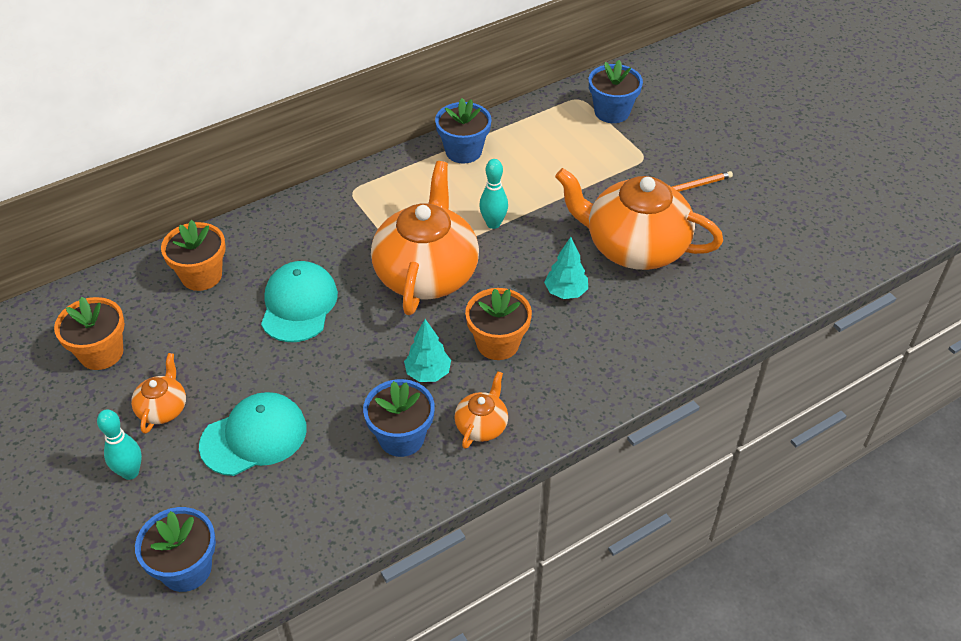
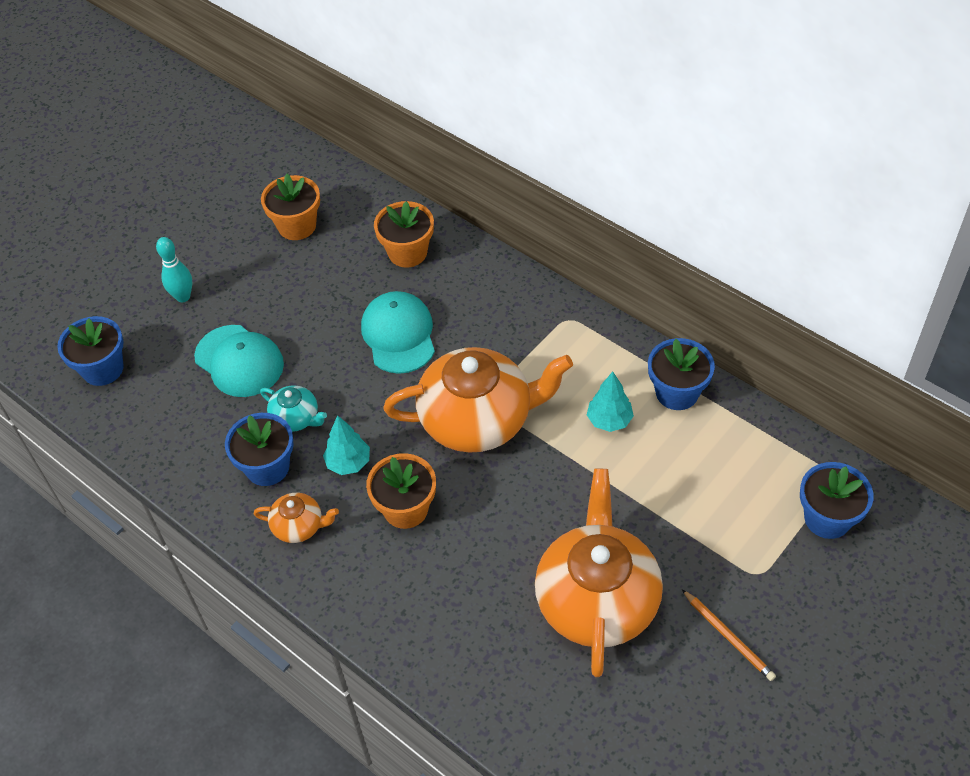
camera: 75 degrees right, 5 degrees up
(163, 408) = (251, 289): orange teapot -> none
(298, 304) = (399, 334): turquoise cap -> turquoise cap turned 90 degrees counterclockwise
(354, 403) = (296, 418): none -> turquoise teapot
(493, 224) = (574, 454): turquoise bowling pin -> none
(566, 292) = (499, 550): turquoise tree -> turquoise tree (609, 420)

